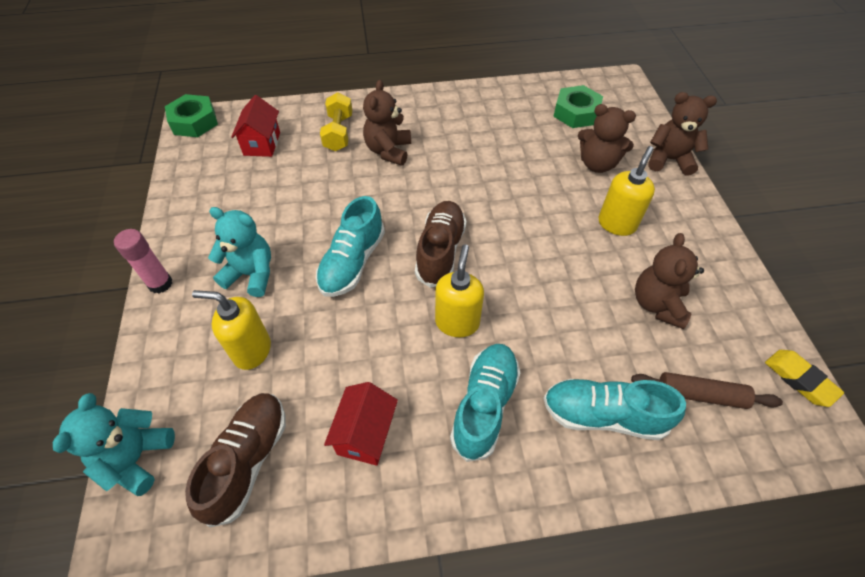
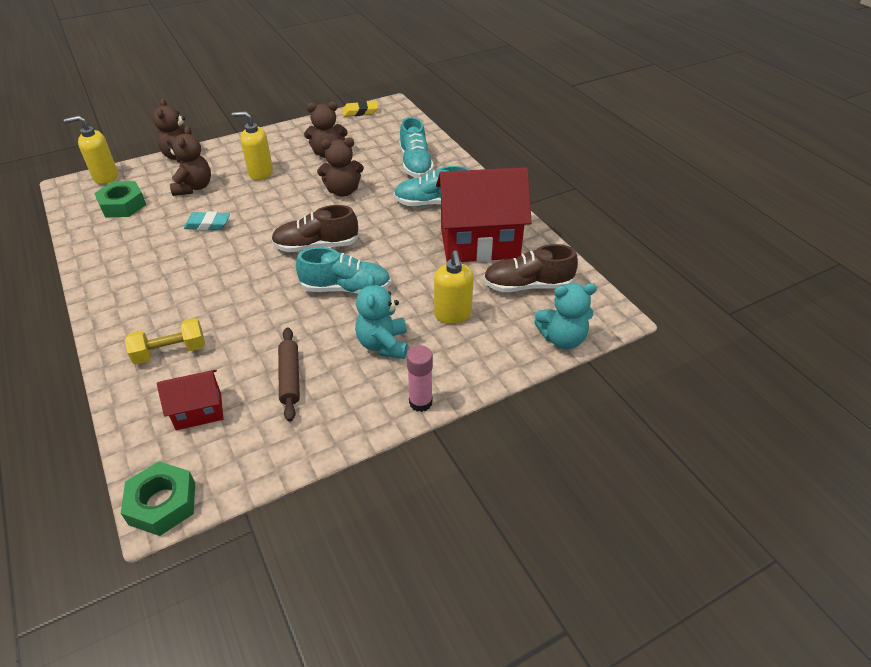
camera: 110 degrees left, 10 degrees down
(365, 434) = (479, 243): red house -> red house, size x2.04
(388, 151) = (196, 306): brown teddy bear -> brown teddy bear (343, 191)
(457, 322) = (379, 225): yellow soap dispenser -> yellow soap dispenser (105, 177)
(518, 169) = (208, 224): none -> turquoise eraser
(700, 395) = (385, 137): brown rolling pin -> brown rolling pin (290, 378)
(799, 379) = (360, 112): yellow eraser -> yellow eraser turned 45 degrees clockwise

